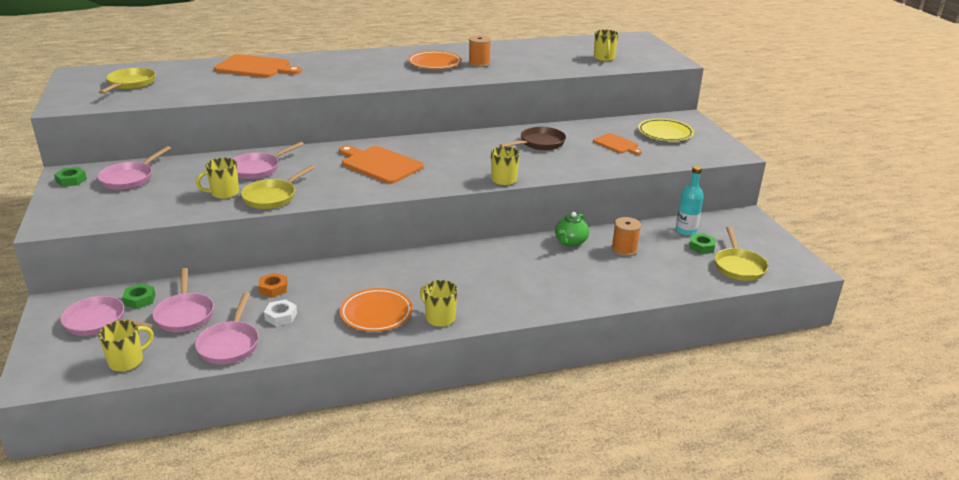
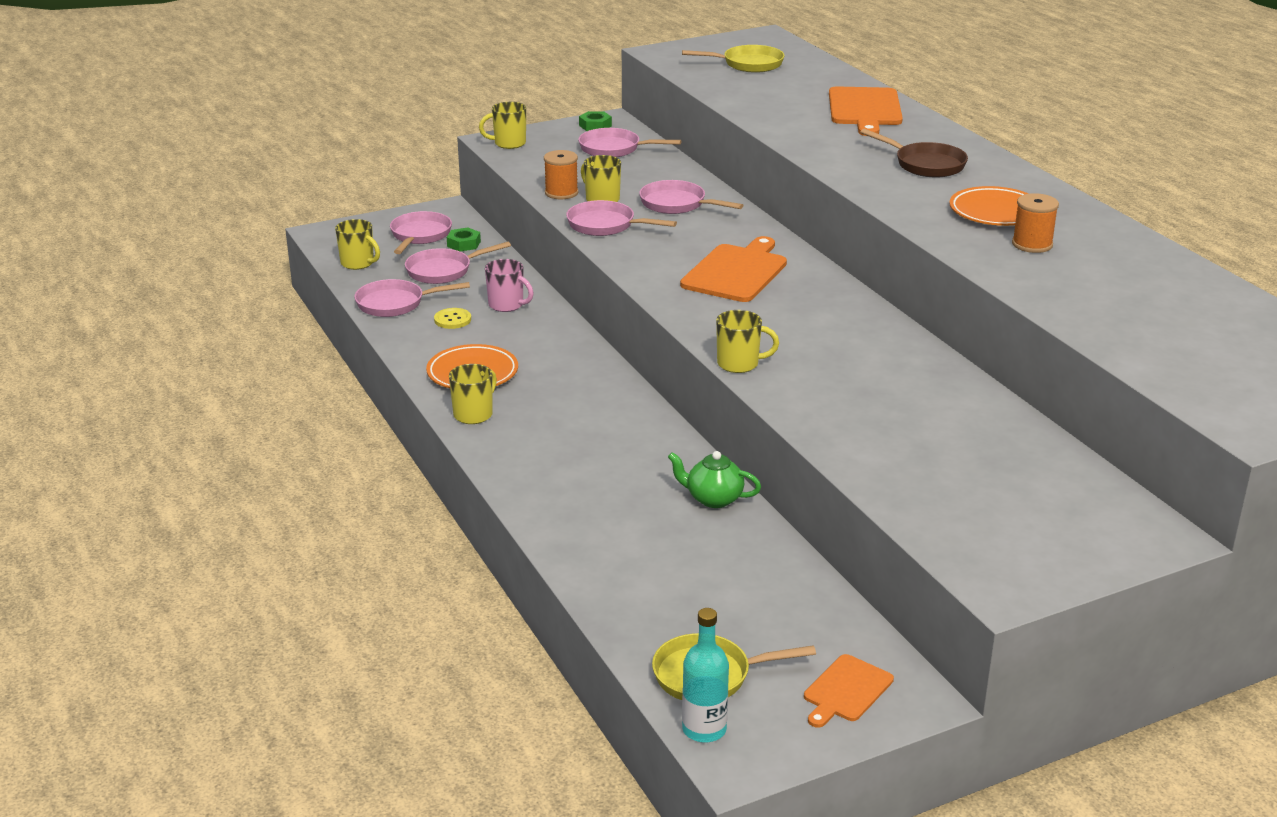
camera: 80 degrees right, 0 degrees up
(272, 197) = (605, 225): yellow pan -> pink pan
(273, 288) = (507, 305): orange nut -> pink mug
(281, 316) = (452, 320): white nut -> yellow button
(539, 143) = (899, 383): brown pan -> brown pan (925, 165)
(604, 58) = (1186, 352): yellow mug -> yellow mug (508, 143)
(617, 144) = (951, 456): orange cutting board -> orange cutting board (846, 691)
(624, 249) = (713, 551): orange spool -> orange spool (561, 193)
(665, 133) = (1047, 508): yellow plate -> none
(686, 231) = (814, 617): turquoise bottle -> turquoise bottle (704, 729)
(701, 247) = (761, 634): green nut -> none

